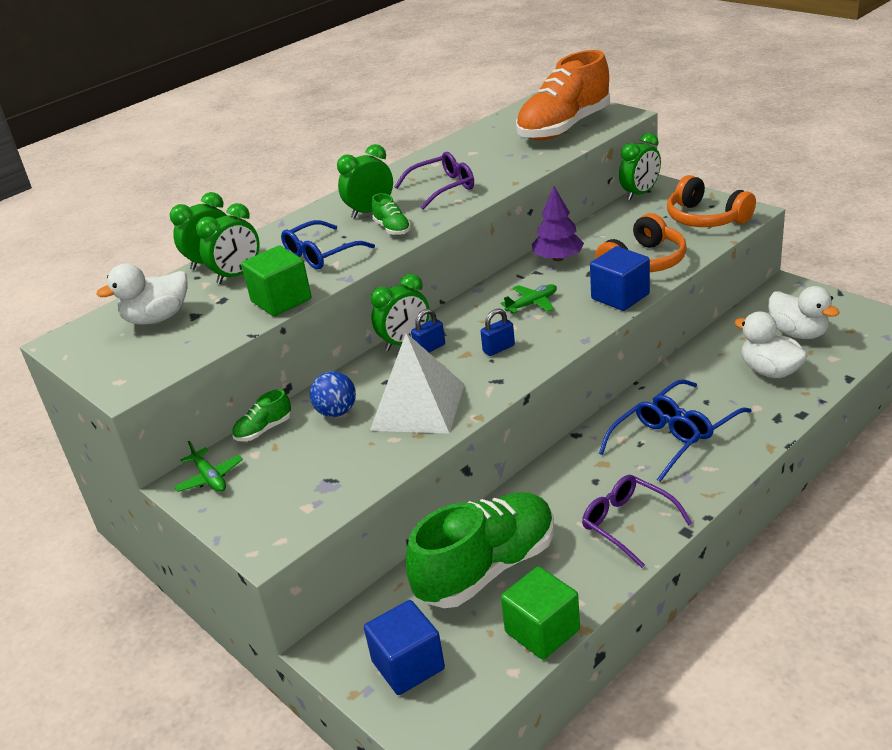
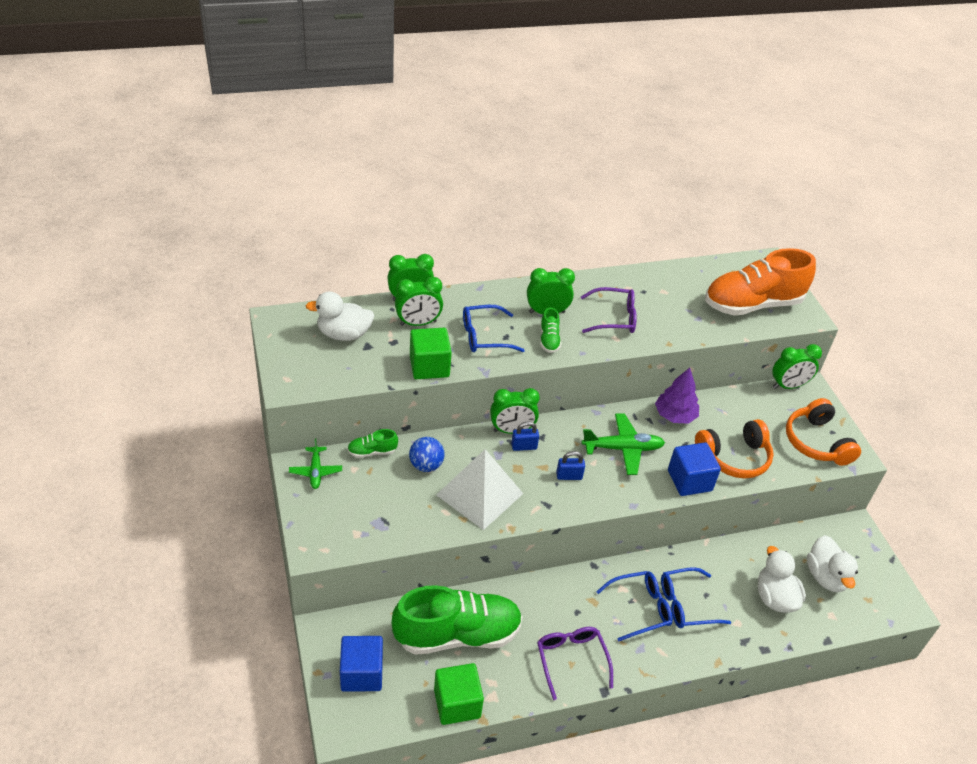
camera: 20 degrees right, 10 degrees up
(532, 304) = (623, 449): green plane -> green plane, size x1.60

